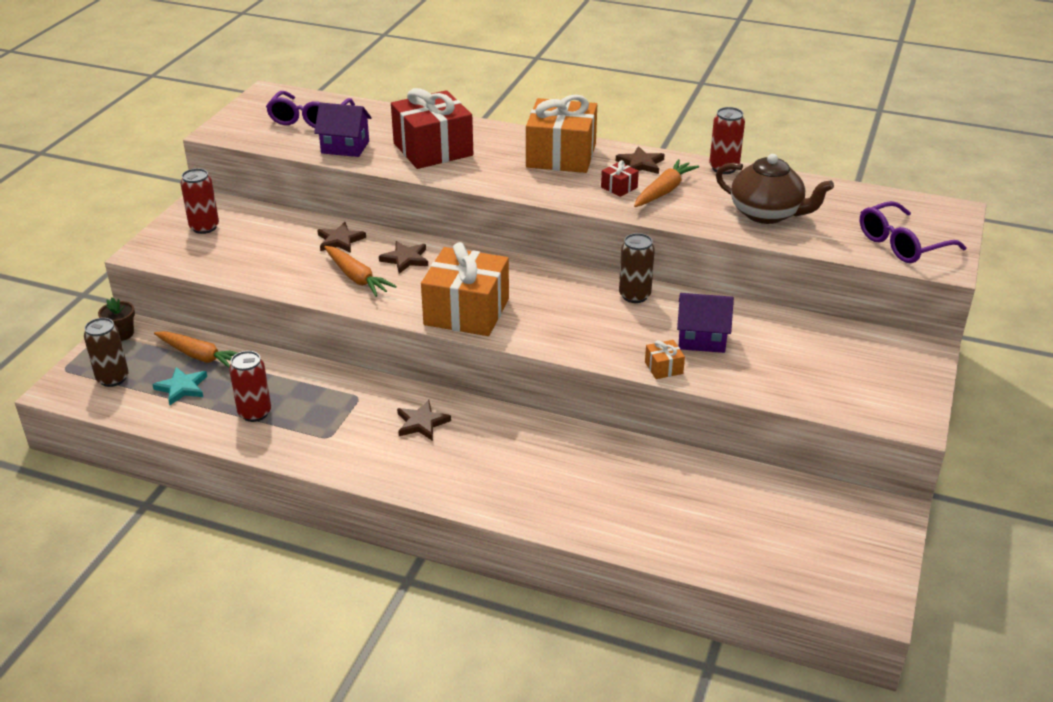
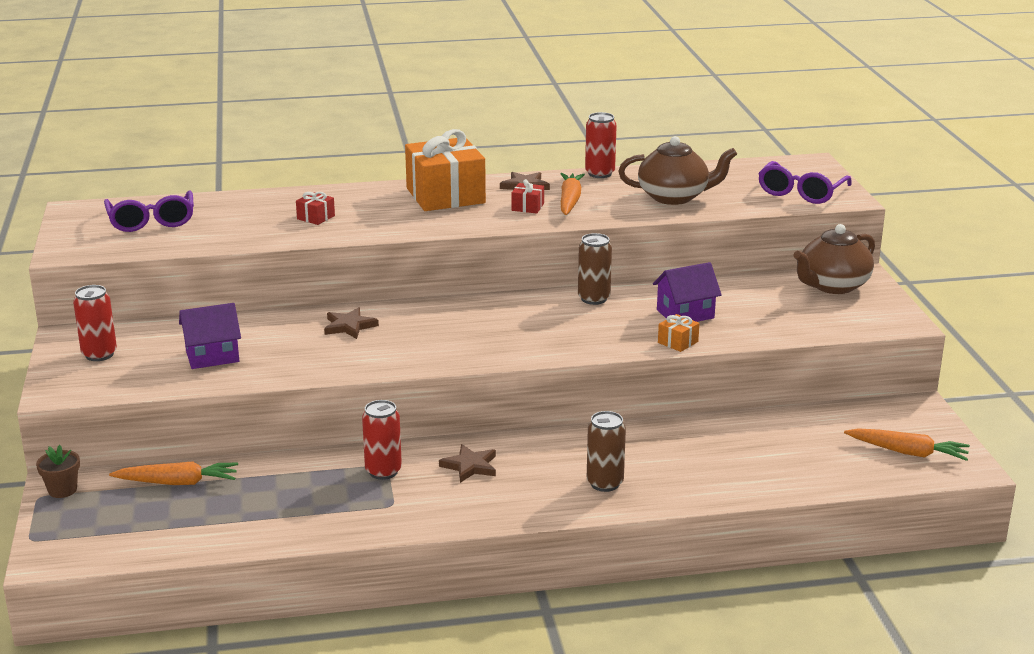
camera: 30 degrees left, 10 degrees down
(113, 378) = (100, 530): brown can -> brown can (605, 483)
(182, 388) = (189, 514): turquoise star -> none
(255, 413) = (294, 509): red can -> red can (383, 471)
(340, 240) = (263, 328): brown star -> none
(345, 147) = (222, 235): purple house -> purple house (212, 356)
(357, 278) = (318, 353): orange carrot -> orange carrot (907, 452)
(433, 149) = (316, 217): red gift -> red gift, size x0.41
(466, 312) = (458, 350): orange gift -> none
(881, 354) = (832, 286): none -> brown teapot

